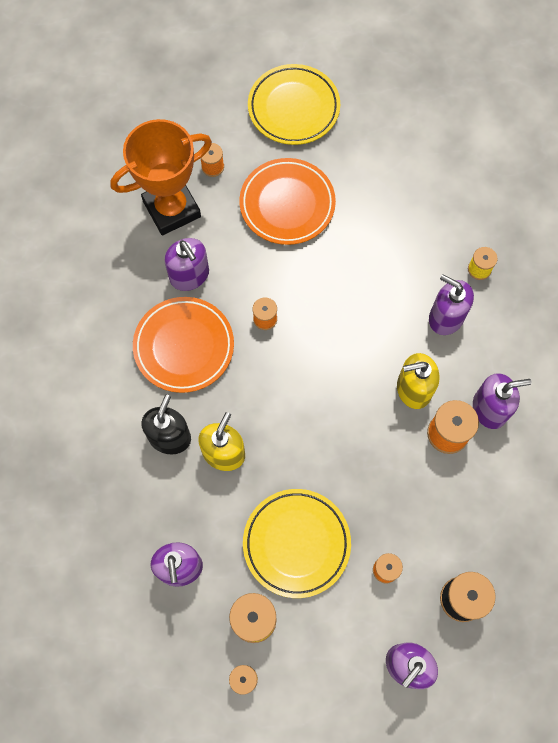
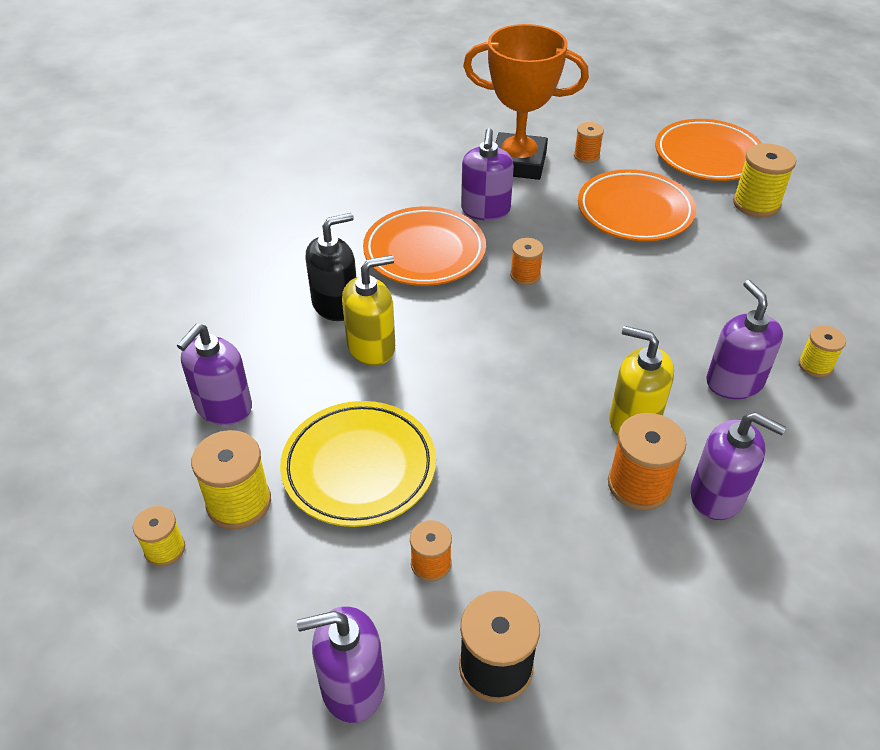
camera: 40 degrees right, 25 degrees down
(293, 108) = (708, 156): yellow plate -> orange plate
(357, 140) = (756, 204): none -> yellow spool

